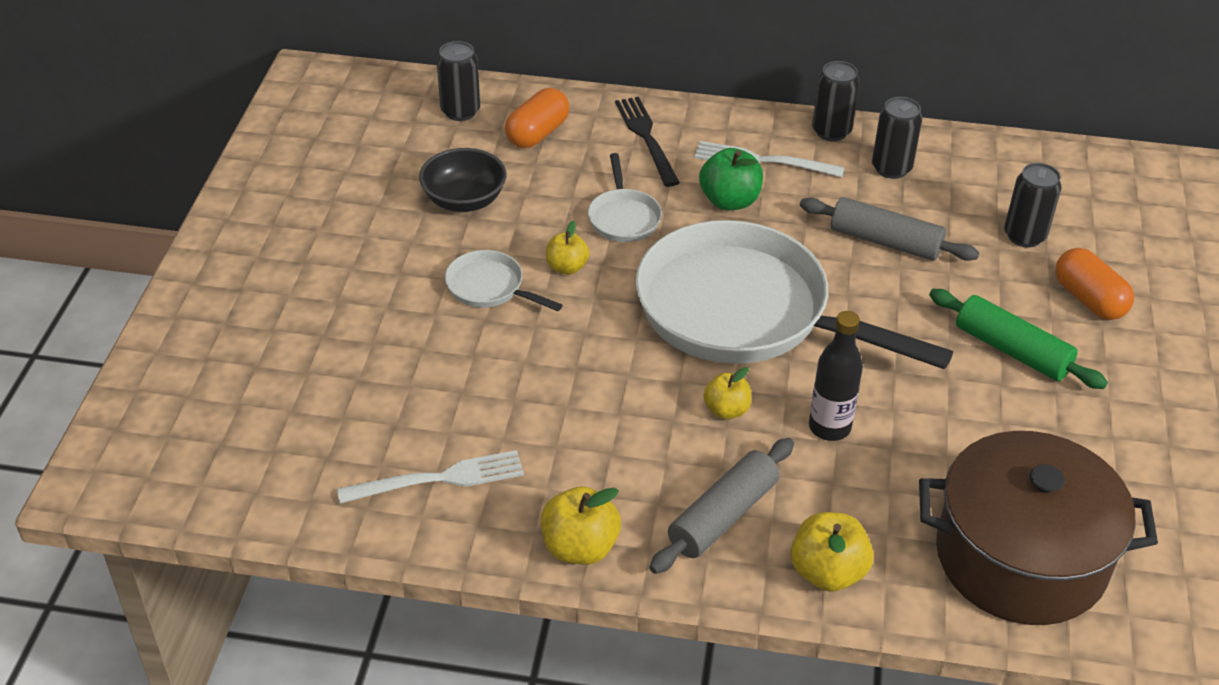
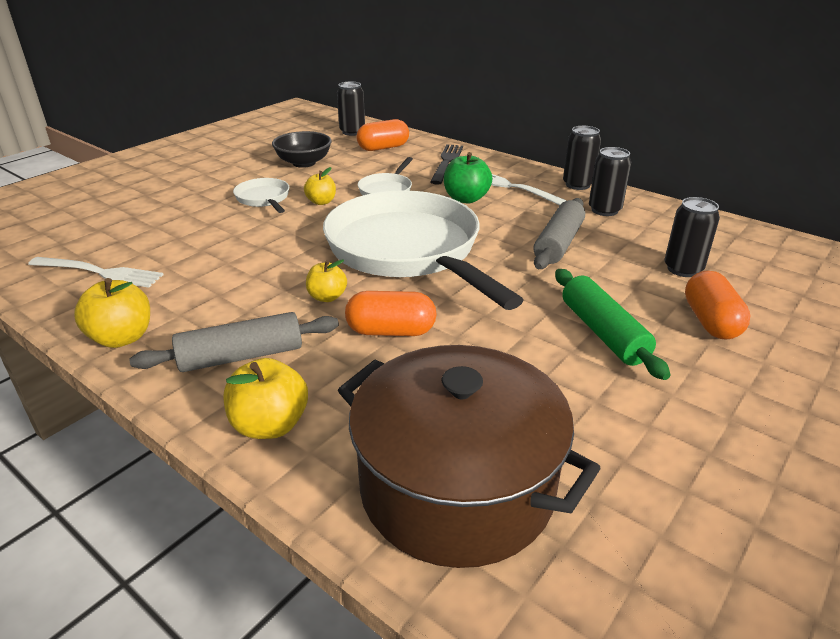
camera: 30 degrees right, 10 degrees down
(829, 427) = (391, 331): black bottle -> orange capsule
(885, 241) = (558, 243): grey rolling pin -> grey rolling pin turned 60 degrees clockwise

